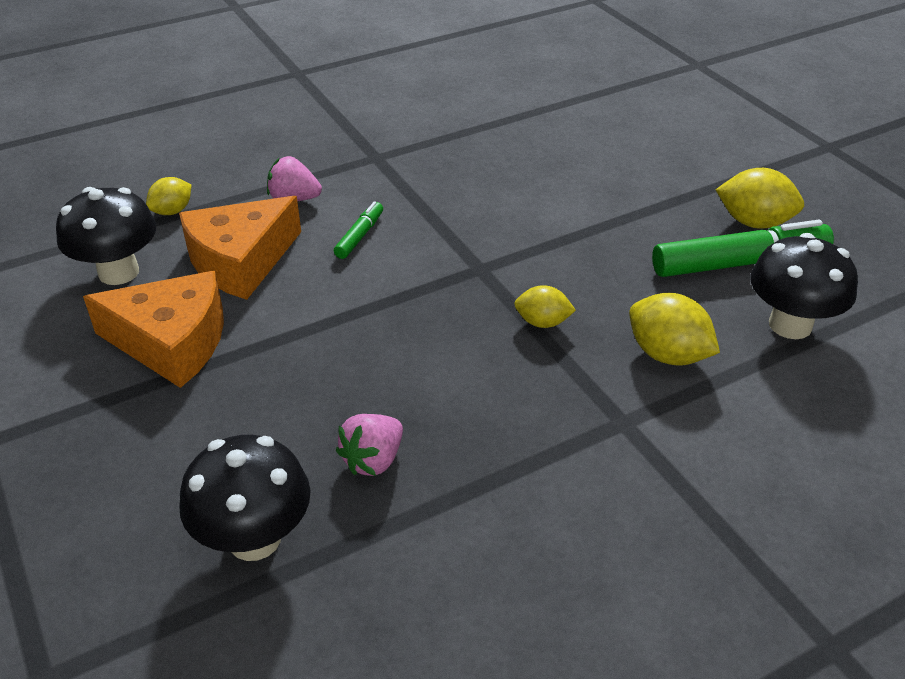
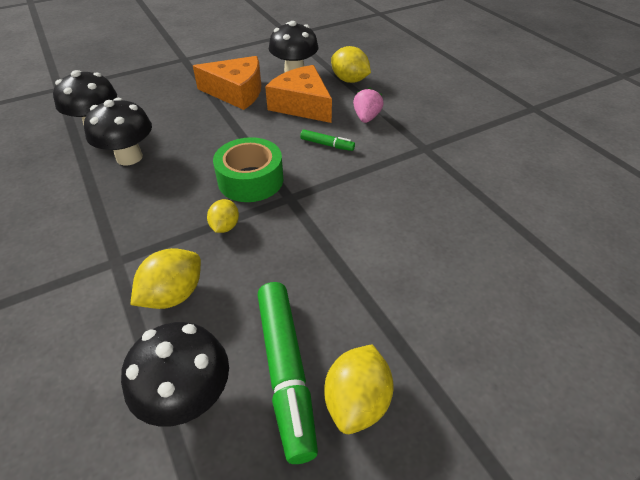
camera: 90 degrees right, 5 degrees up
(172, 211) = (349, 80): yellow lemon -> yellow lemon, size x1.58
(172, 342) = (236, 92): orange cheese -> orange cheese turned 90 degrees counterclockwise
(373, 460) = (129, 157): pink strawberry -> black mushroom
(441, 306) = (250, 180): none -> green tape

